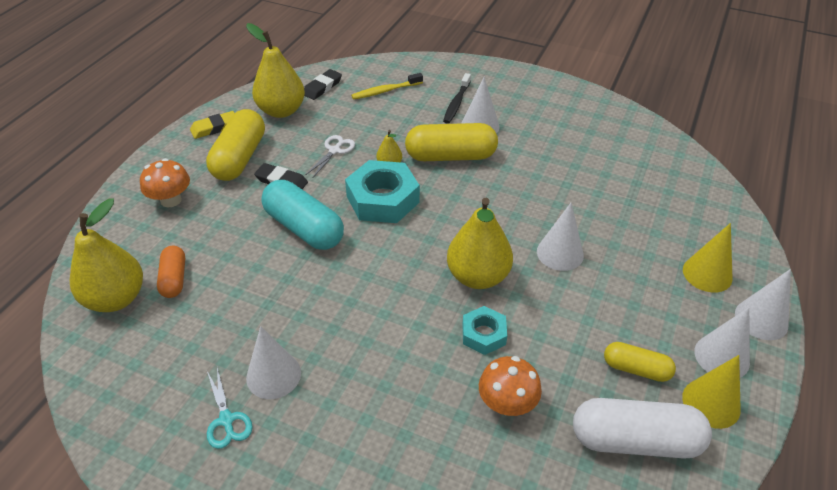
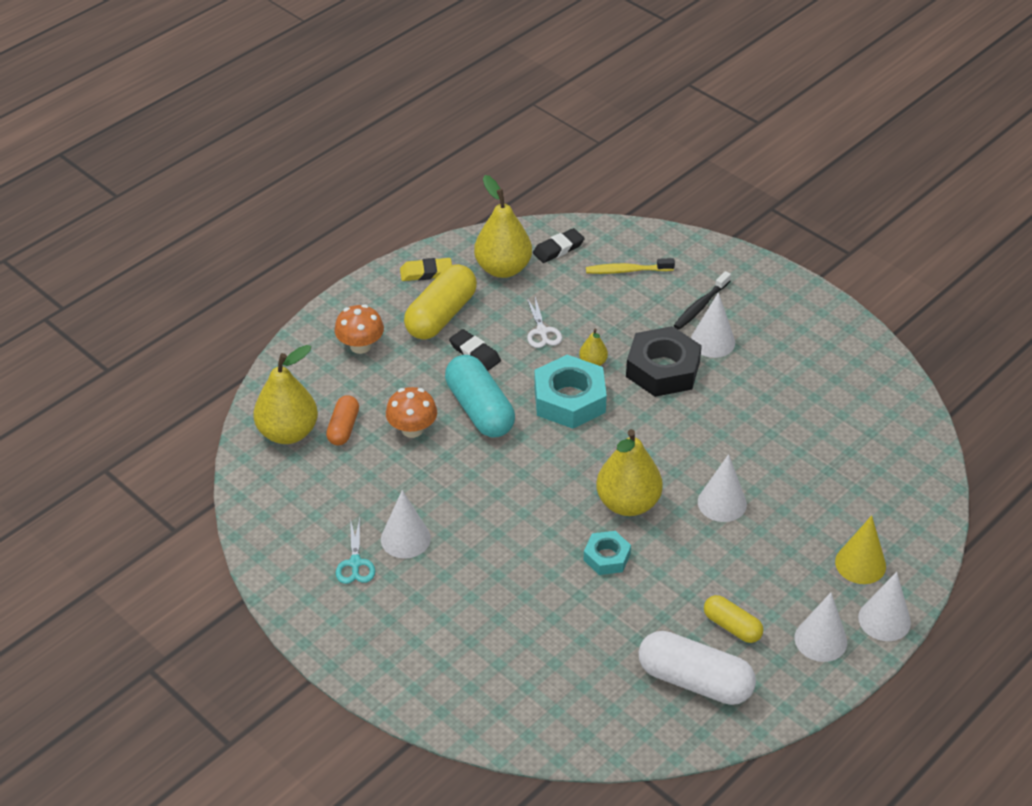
camera: 20 degrees right, 0 degrees up
(334, 150) = (542, 331): white scissors -> white scissors turned 120 degrees clockwise
(450, 156) = (662, 369): yellow capsule -> black nut
(507, 403) = (598, 620): orange mushroom -> orange mushroom (412, 429)
(711, 403) = (783, 673): yellow cone -> none

